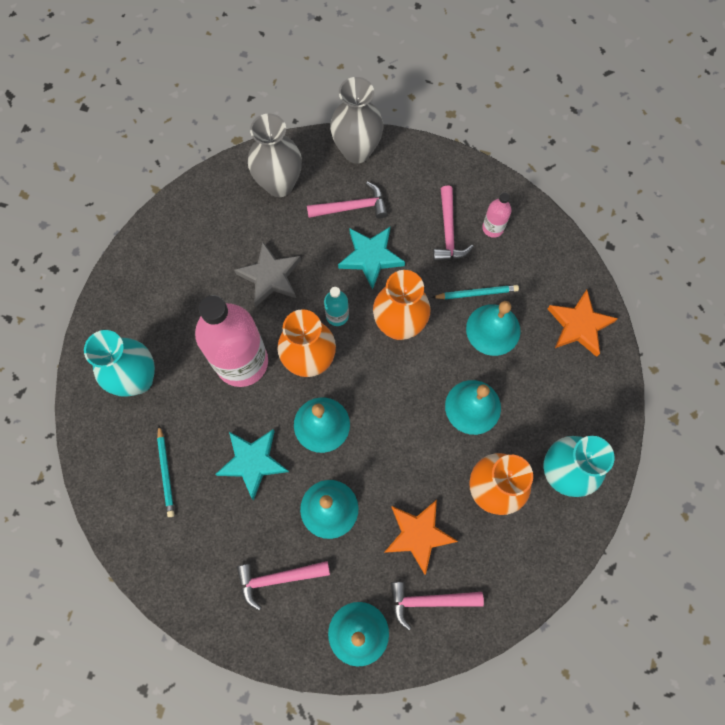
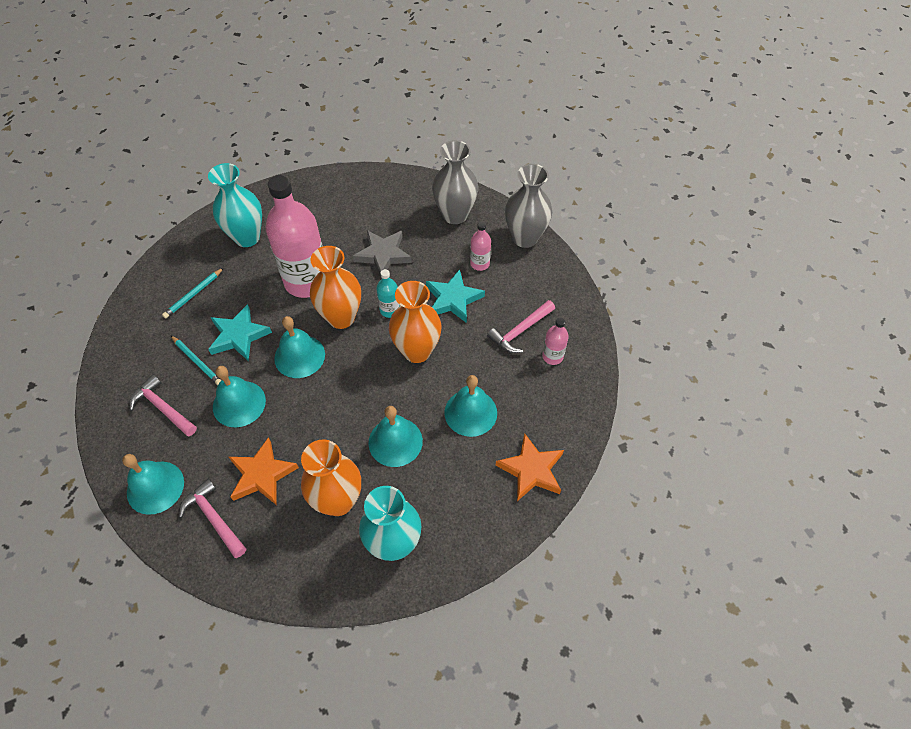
camera: 50 degrees right, 15 degrees down
(352, 207) = (480, 264): pink hammer -> pink bottle
(477, 293) = (489, 382): turquoise pencil -> turquoise pencil (197, 362)

